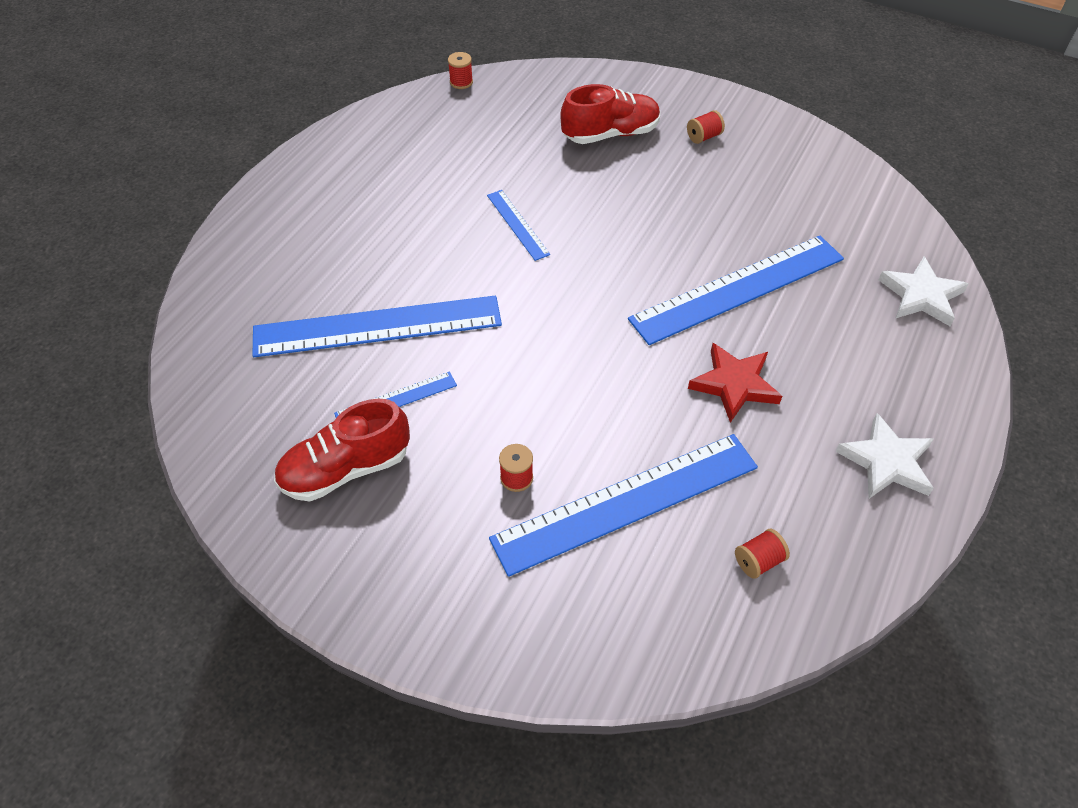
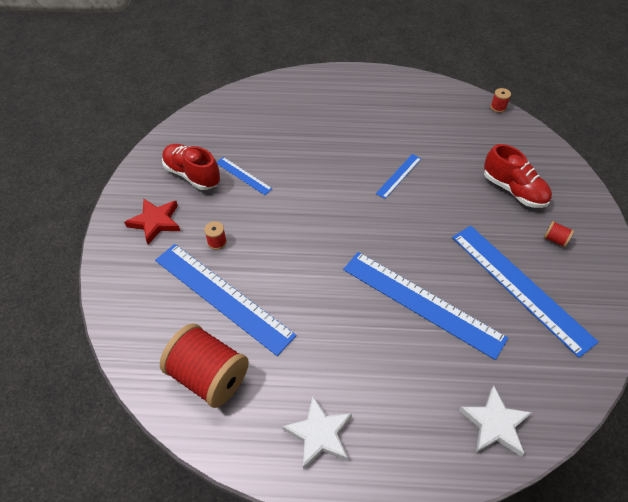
camera: 65 degrees right, 0 degrees up
(377, 326) = (286, 149): blue ruler -> blue ruler (520, 286)
(734, 384) = (337, 324): red star -> red star (155, 222)
(758, 561) = (209, 376): red spool -> red spool, size x2.48

